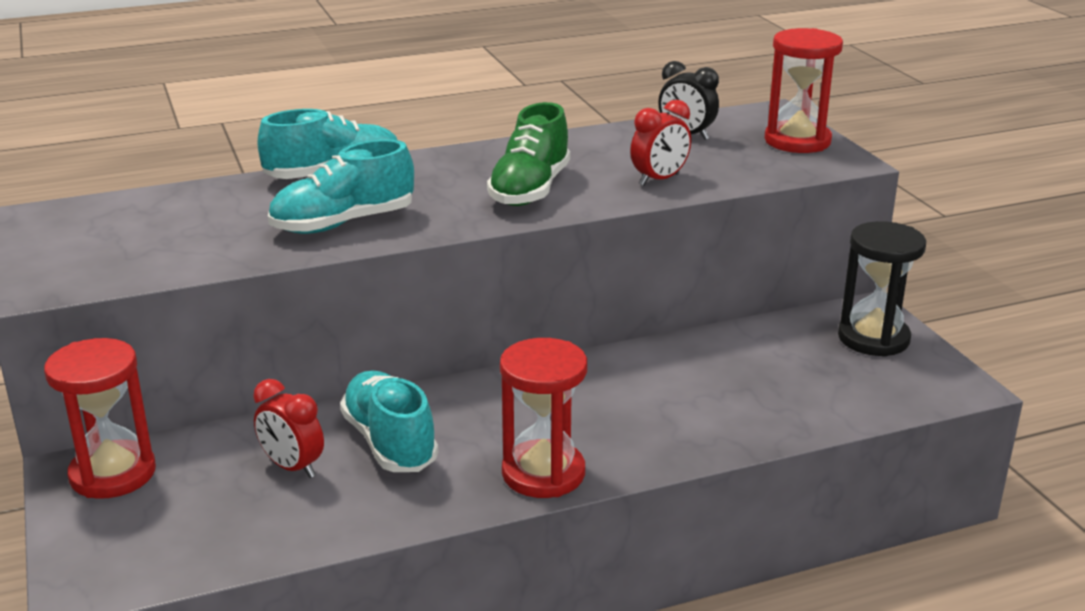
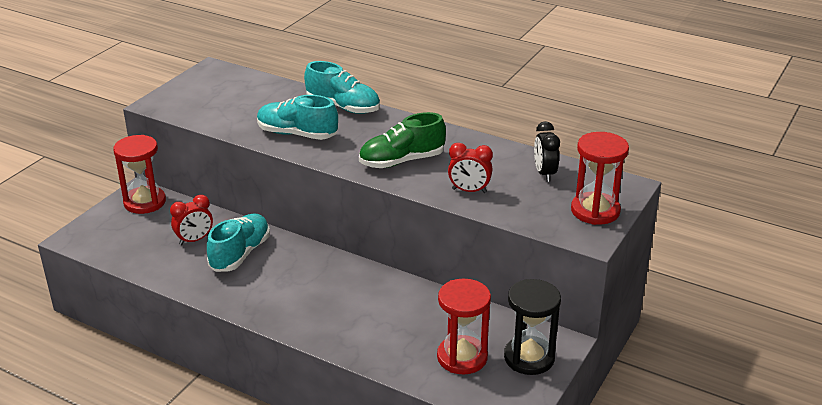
camera: 50 degrees right, 5 degrees up
(292, 467) = (194, 240): red clock -> red clock turned 120 degrees counterclockwise
(543, 473) = (263, 307): red hourglass -> red hourglass (462, 357)

